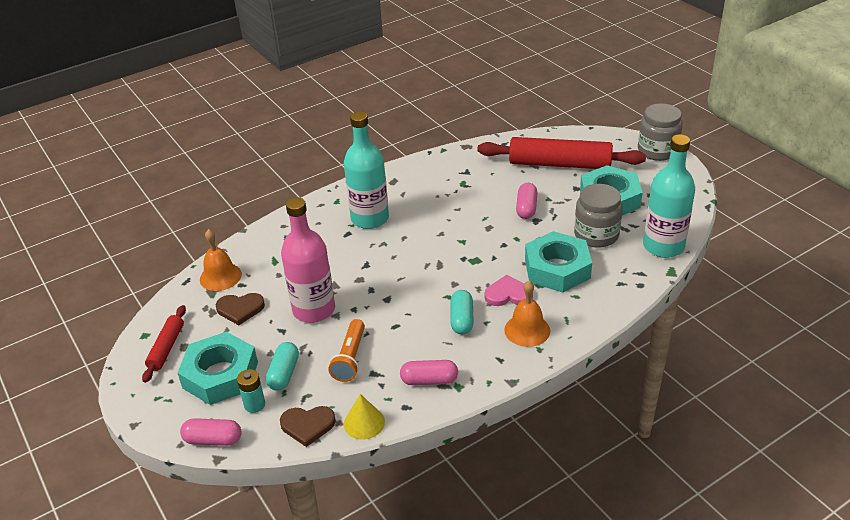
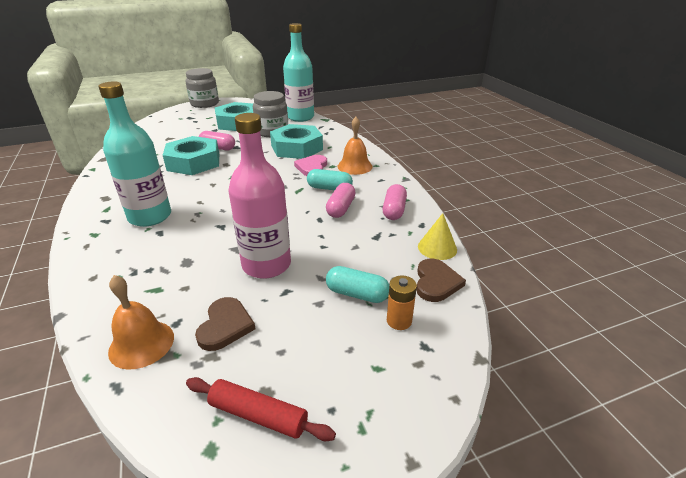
camera: 80 degrees left, 5 degrees down
(213, 439) = (450, 362): pink capsule -> pink capsule (341, 208)
(220, 375) = (339, 351): turquoise nut -> turquoise nut (193, 162)
(254, 405) = (399, 321): turquoise battery -> orange battery
(350, 358) = (351, 248): orange flashlight -> none
(559, 164) = (179, 130): red rolling pin -> none

